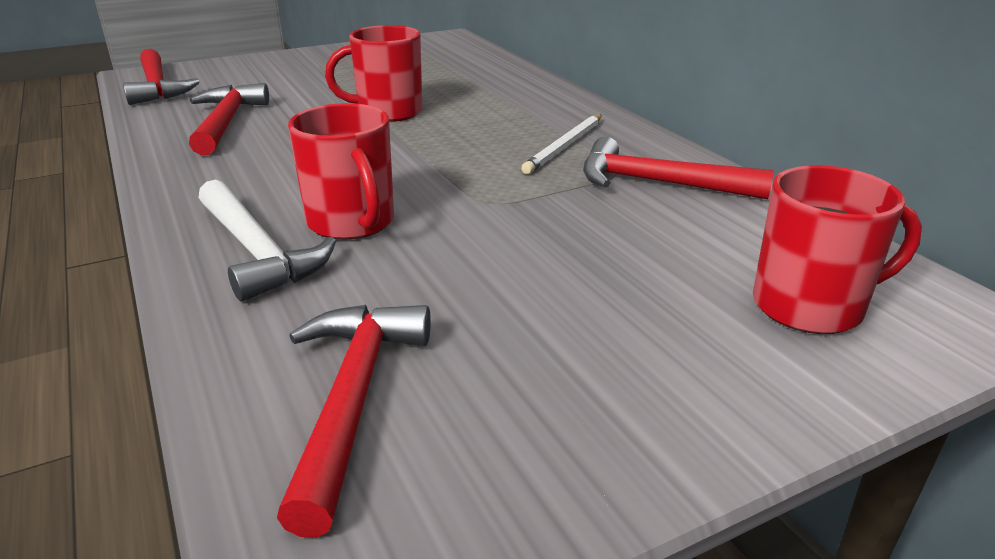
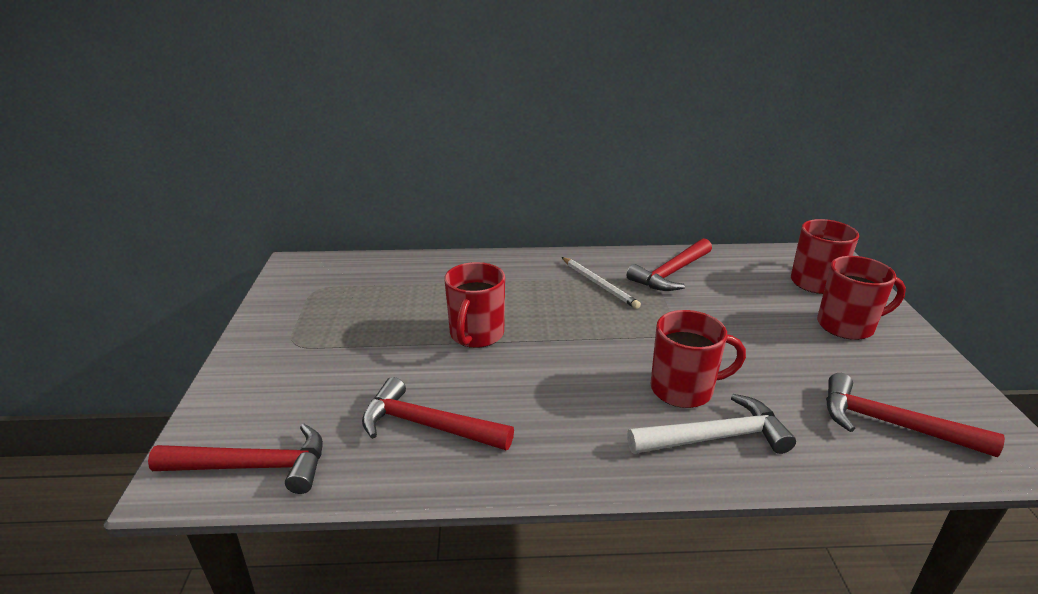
camera: 65 degrees left, 0 degrees up
(665, 348) = (847, 326): none -> red mug

